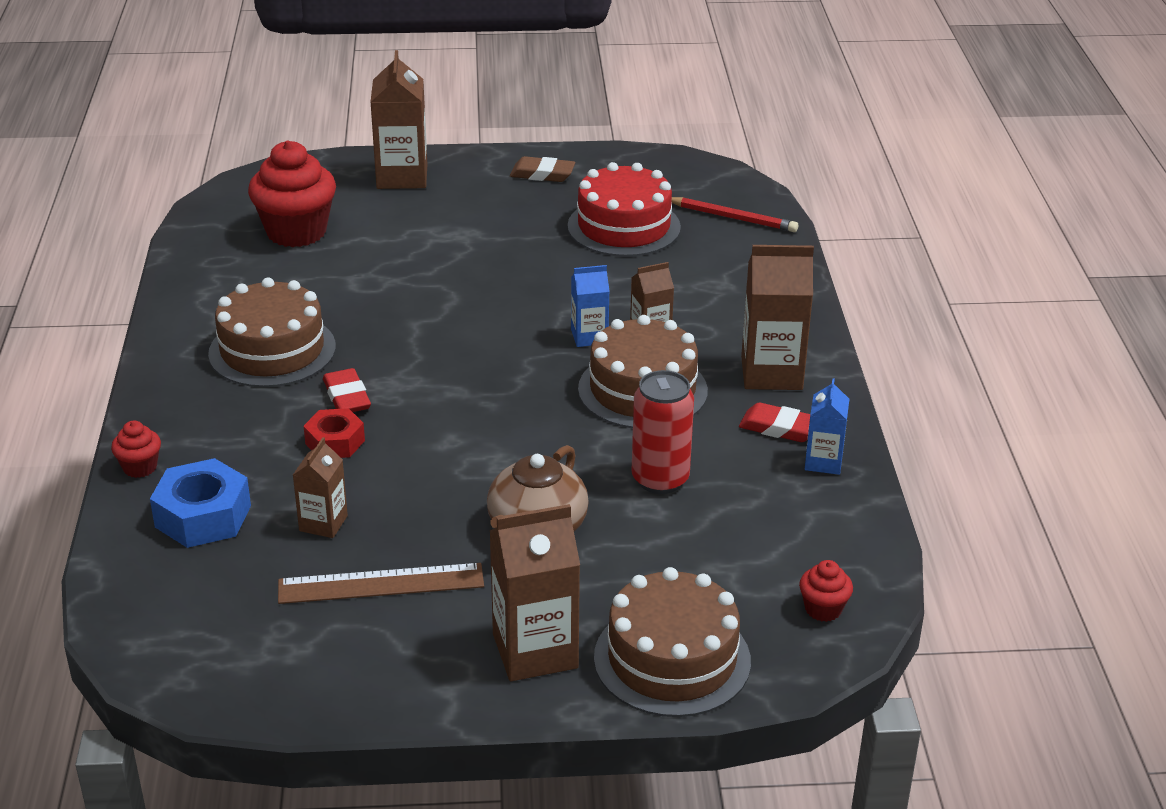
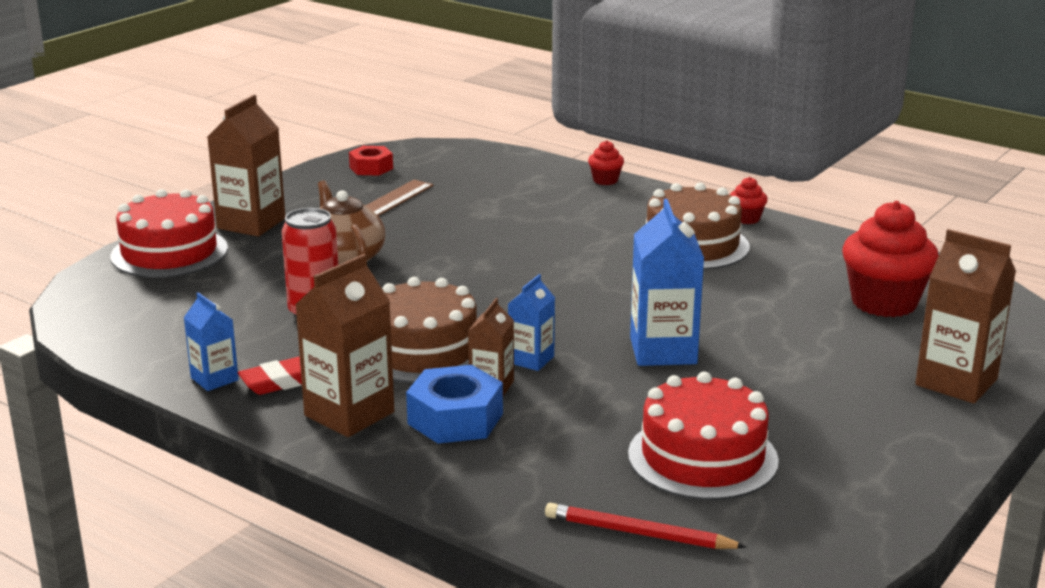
camera: 130 degrees right, 10 degrees down
(203, 516) = (526, 183): blue nut -> blue nut (455, 419)
(323, 523) = (463, 208): brown carton -> none
(335, 442) = (542, 233): red nut -> red nut (371, 168)
(347, 397) = (591, 250): red eraser -> none
(499, 290) = (663, 351): none -> blue carton
(542, 174) = (882, 460): brown eraser -> none
(672, 659) = (169, 252): brown cake -> red cake
(733, 218) = (638, 533): red pencil -> red pencil turned 45 degrees clockwise
(823, 609) = (105, 309): red cupcake -> red cupcake (746, 219)

